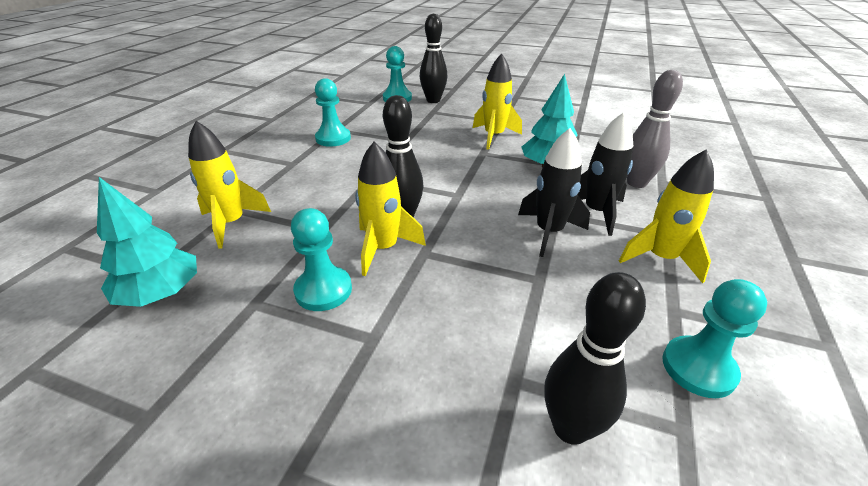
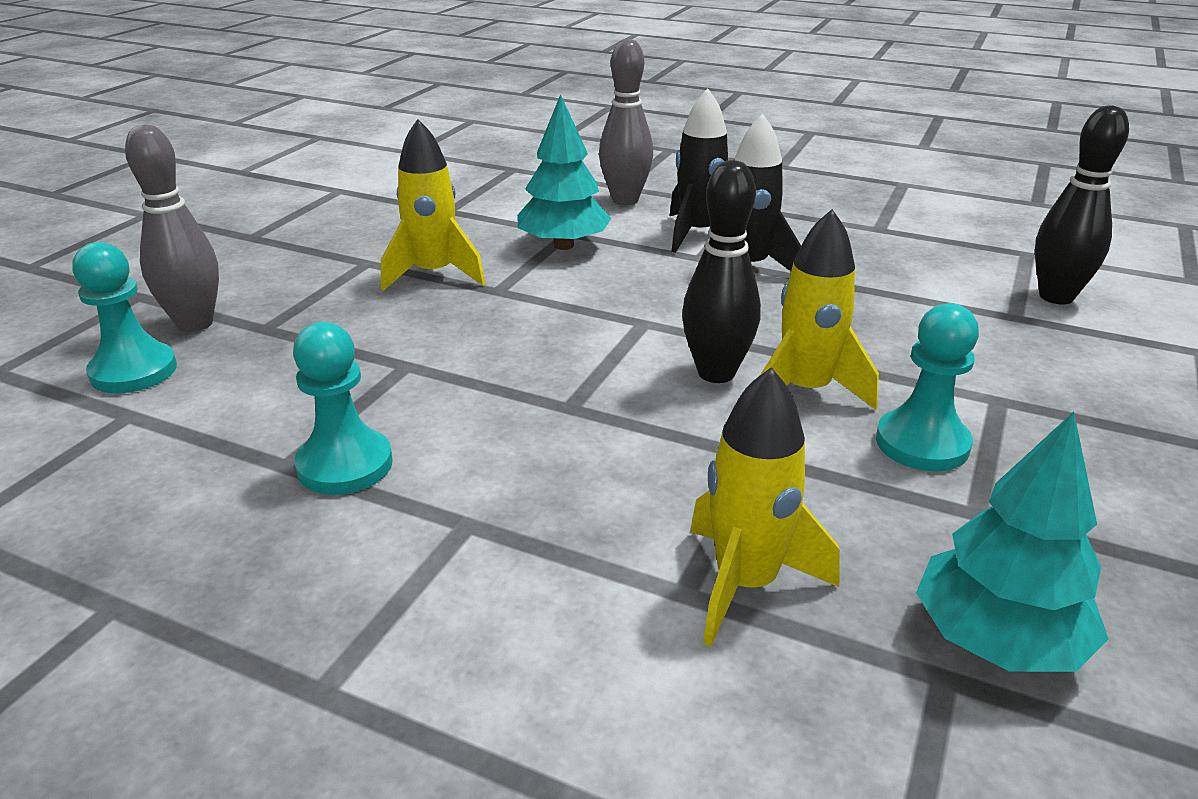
camera: 85 degrees left, 5 degrees down
(433, 100) = (195, 324): black bowling pin -> grey bowling pin
(660, 258) = (793, 218): yellow rocket -> none
(698, 368) = (954, 234): turquoise pawn -> none

